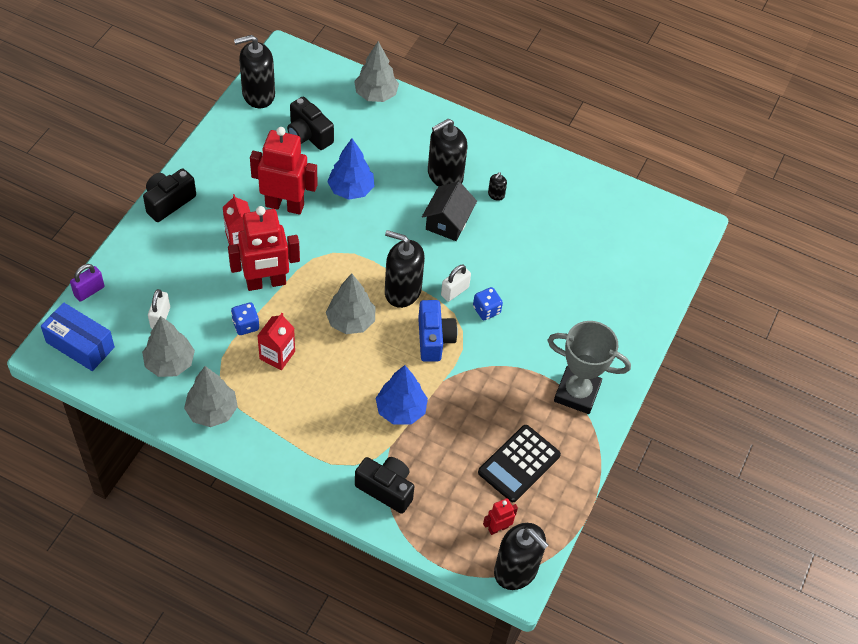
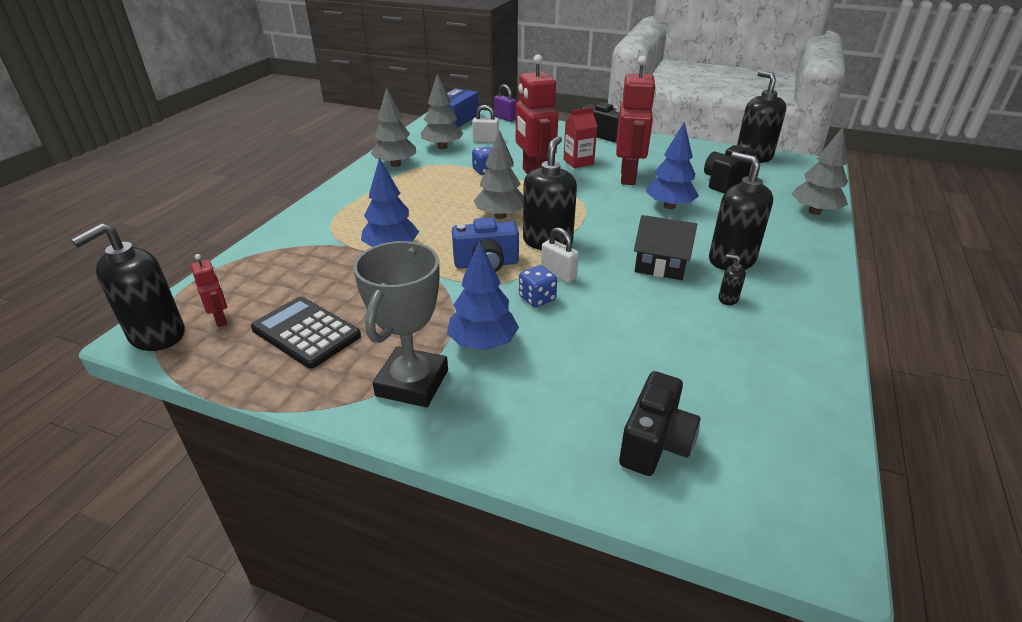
camera: 90 degrees right, 20 degrees down
(277, 355) = (454, 185): red carton -> none
(386, 489) = (296, 246): black camera -> black camera (655, 443)
(538, 349) = (483, 343): none -> blue tree

